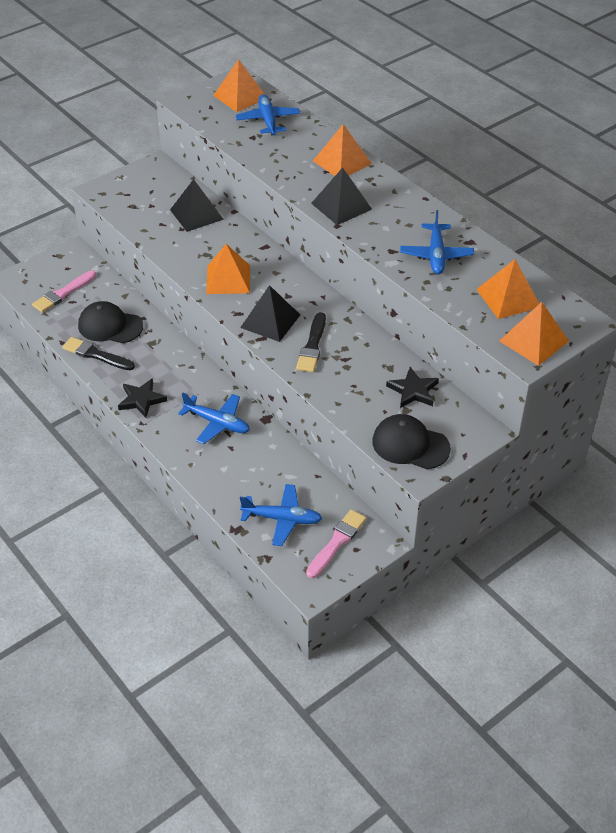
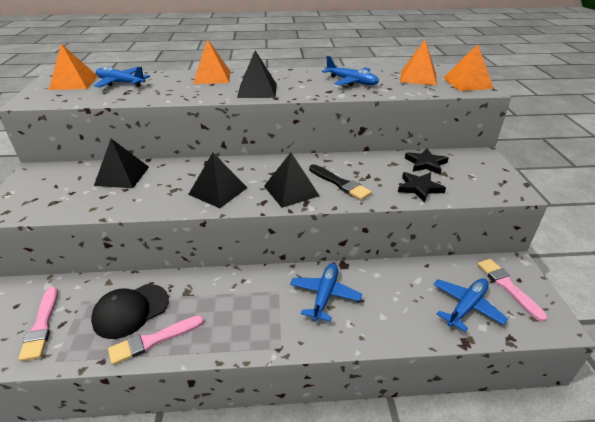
camera: 55 degrees left, 10 degrees down
(96, 355) = (153, 340): black brush -> pink brush
(141, 400) = (249, 334): black star -> black star (419, 188)
(217, 423) = (325, 295): blue plane -> blue plane turned 45 degrees counterclockwise
(228, 279) = (218, 191): orange pyramid -> black pyramid
(410, 445) = (483, 184): black cap -> none

